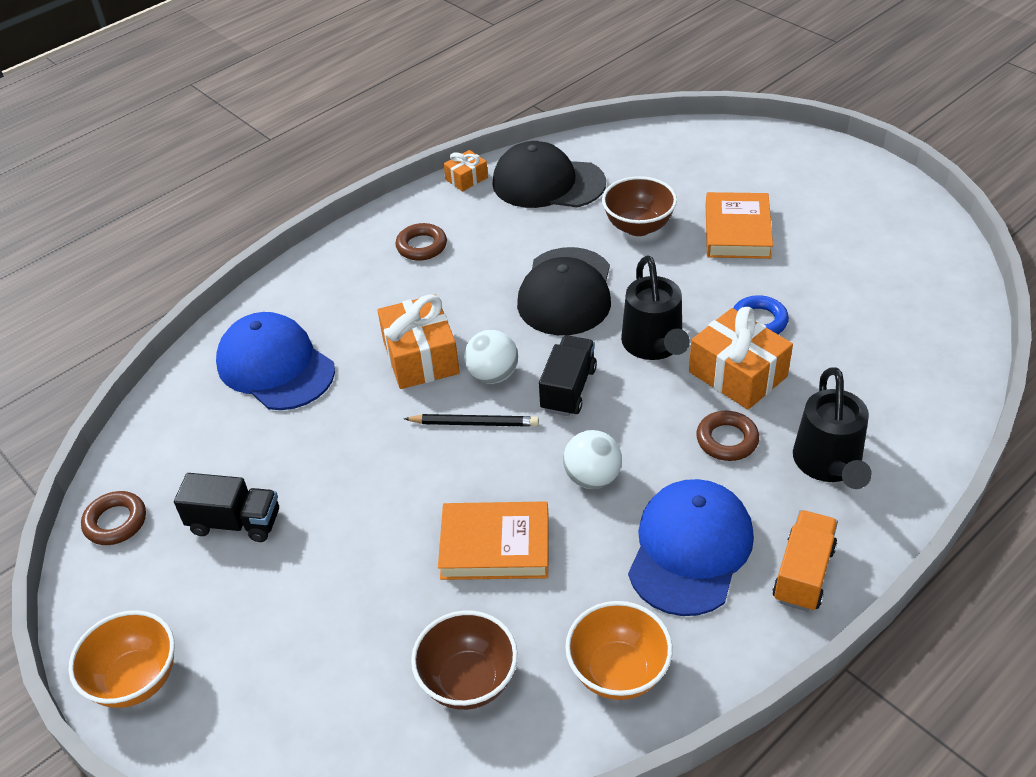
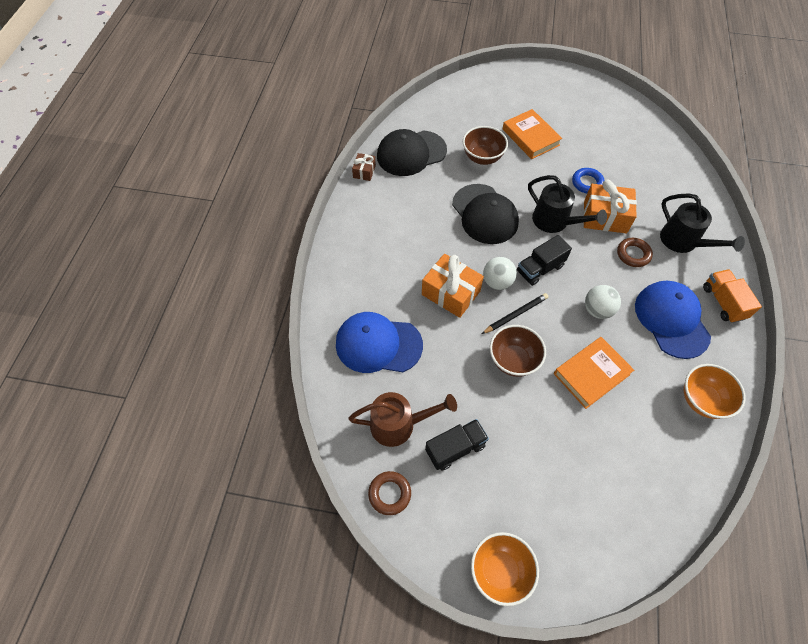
camera: 40 degrees left, 15 degrees up
(204, 460) = (399, 424): none -> brown watering can
(421, 246) = (382, 226): brown ring -> none
(466, 179) = (364, 171): orange gift -> brown gift
(468, 681) = (649, 451): brown bowl -> brown bowl (513, 360)
(568, 389) = (540, 269): black truck -> black truck turned 105 degrees counterclockwise

